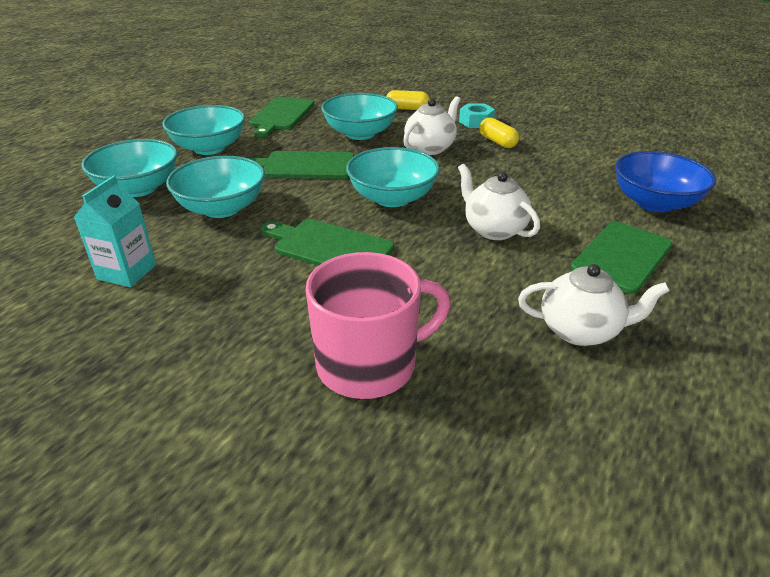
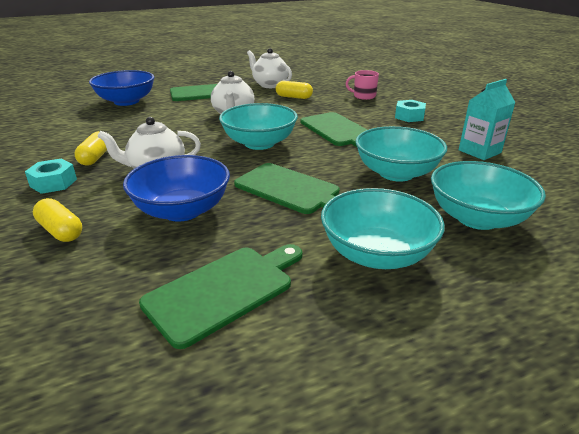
camera: 145 degrees left, 5 degrees down
(247, 322) = (409, 116): none -> turquoise nut
(360, 133) = (182, 210): turquoise bowl -> blue bowl
(369, 364) = (363, 96): pink mug -> pink mug, size x0.50
(481, 304) = (294, 97): none -> yellow capsule

